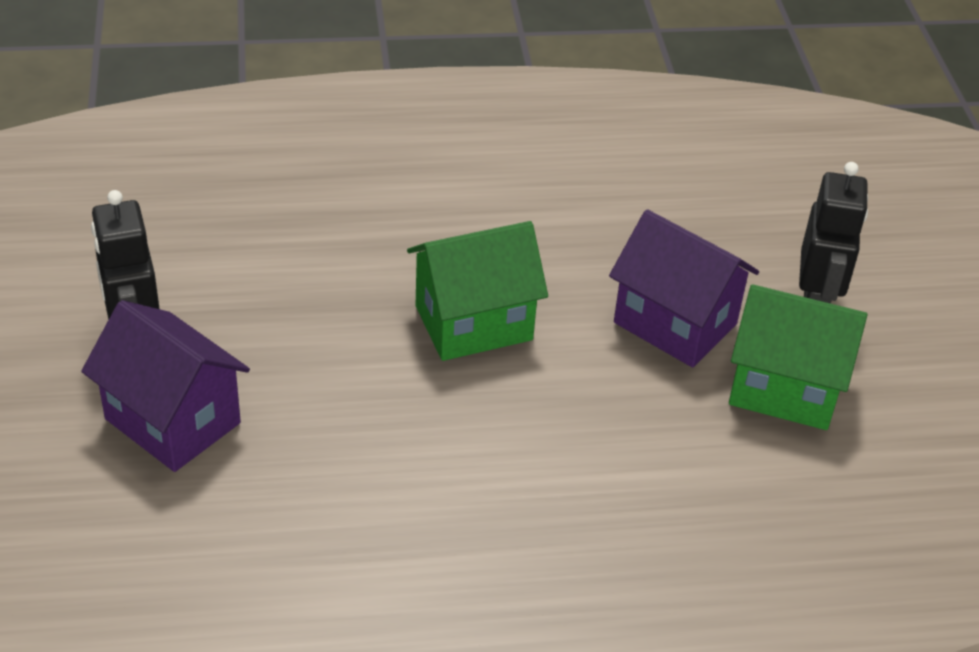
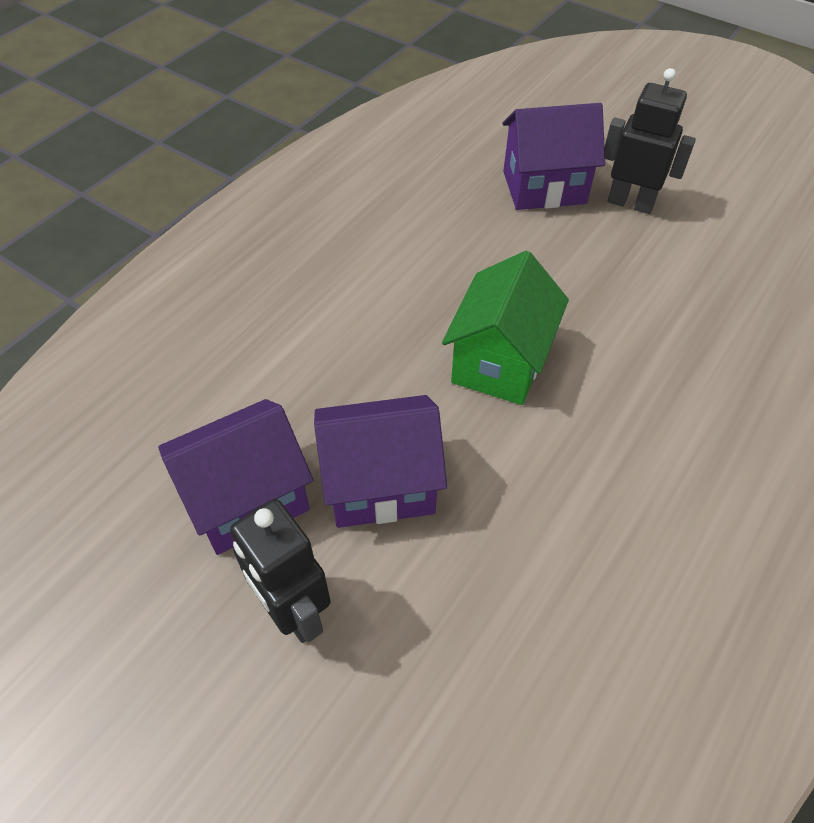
camera: 135 degrees right, 10 degrees up
(785, 388) = (247, 499): green house -> purple house

